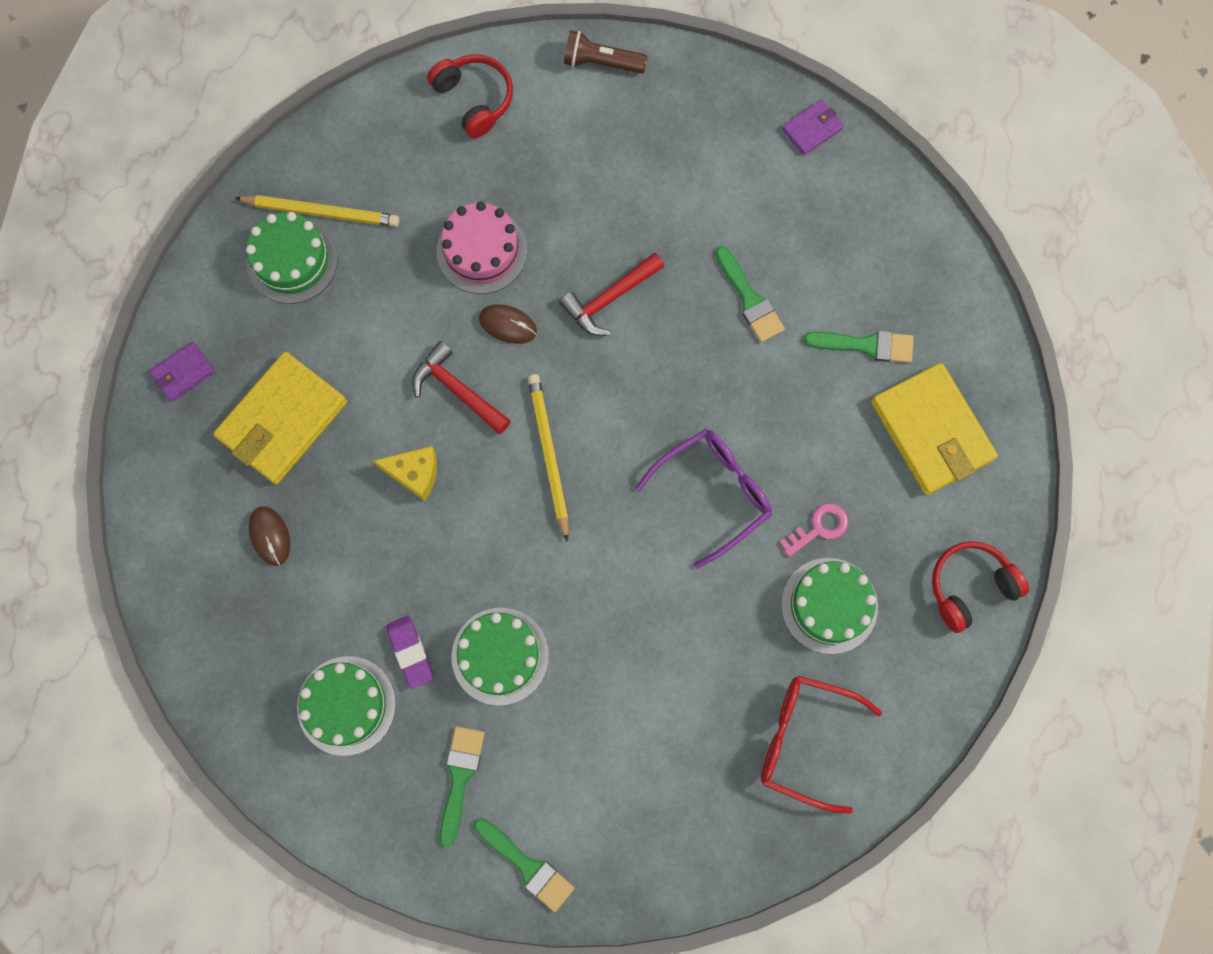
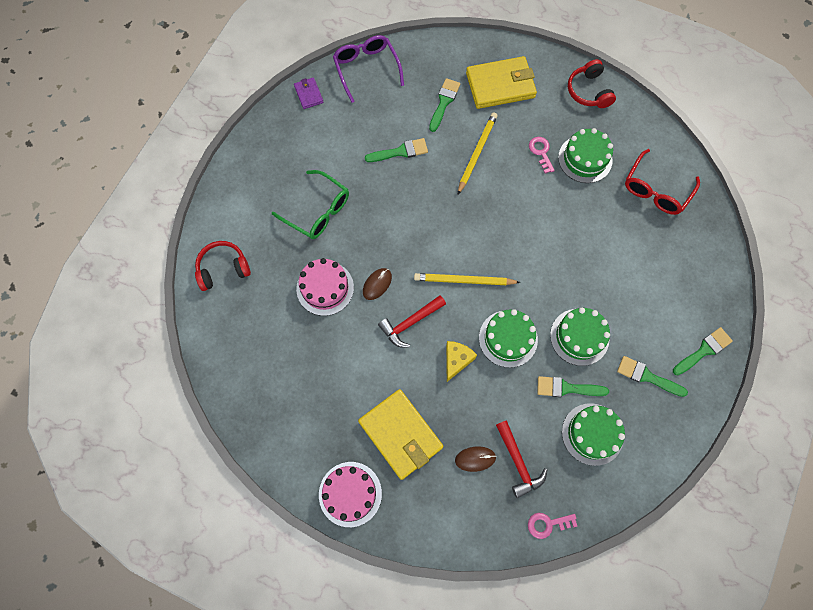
camera: 75 degrees left, 5 degrees down
(183, 373) = (350, 494): purple wallet -> pink cake
(197, 663) = (547, 524): none -> pink key
(292, 260) = (294, 405): green cake -> green cake (508, 338)
(321, 212) = (267, 379): yellow pencil -> yellow pencil (476, 153)
(410, 652) = (567, 388): purple eraser -> green brush
(601, 62) = (226, 192): brown flashlight -> none
(606, 204) = (318, 211): none -> green glasses
(609, 298) = (377, 224): red hammer -> red hammer (518, 462)
(714, 493) = (509, 199): purple glasses -> purple glasses (366, 69)

